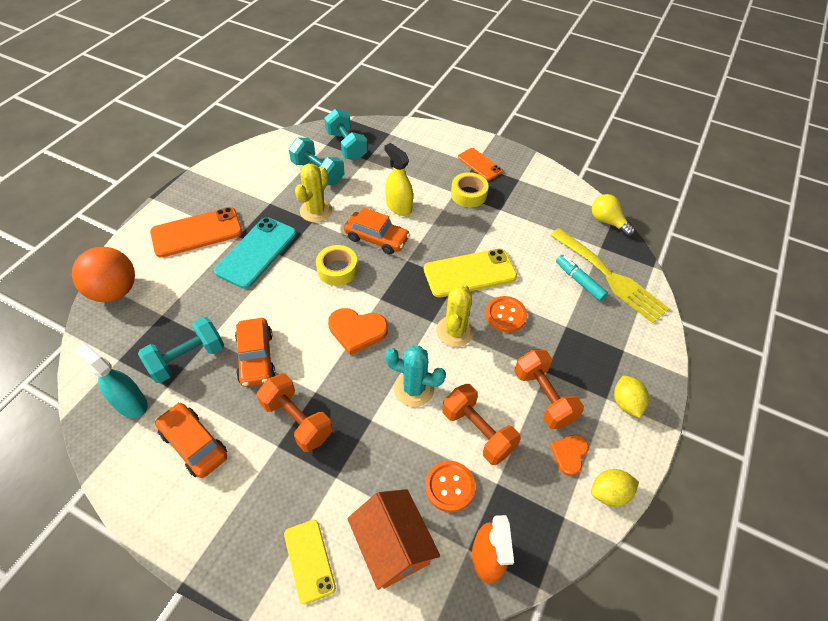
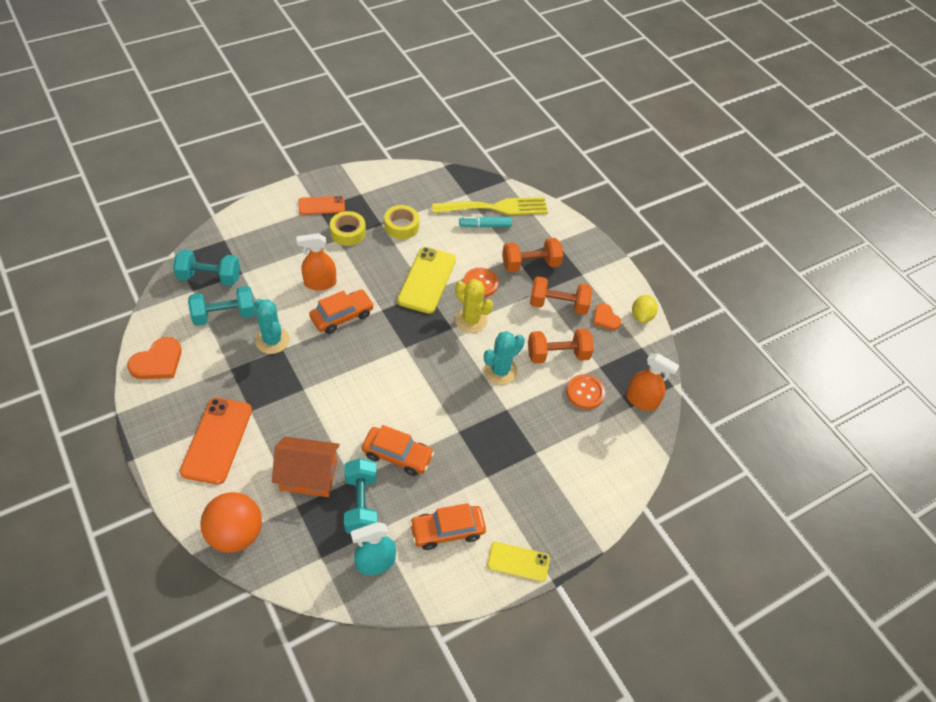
camera: 60 degrees left, 0 degrees up
(256, 252) = (283, 405): turquoise phone -> none
(297, 420) = (474, 454): orange dumbbell -> orange dumbbell (530, 264)
(309, 560) = (584, 496): yellow phone -> yellow phone (518, 562)
(316, 211) = (272, 340): yellow cactus -> turquoise cactus
(337, 270) = (352, 359): yellow tape -> yellow tape (401, 226)
(357, 331) = (424, 377): orange heart -> orange heart (158, 362)
(393, 546) = (604, 445): orange house -> orange house (308, 476)
(398, 207) = (320, 283): yellow spray bottle -> orange spray bottle
(607, 222) = (447, 175): yellow light bulb -> none
(626, 403) = (592, 267): yellow lemon -> none

